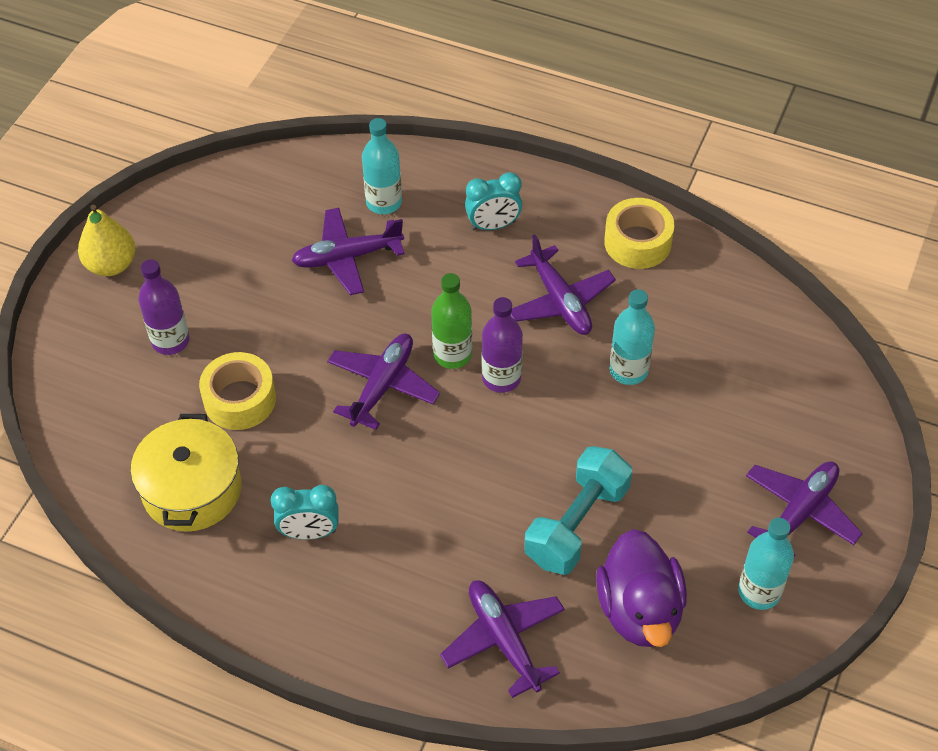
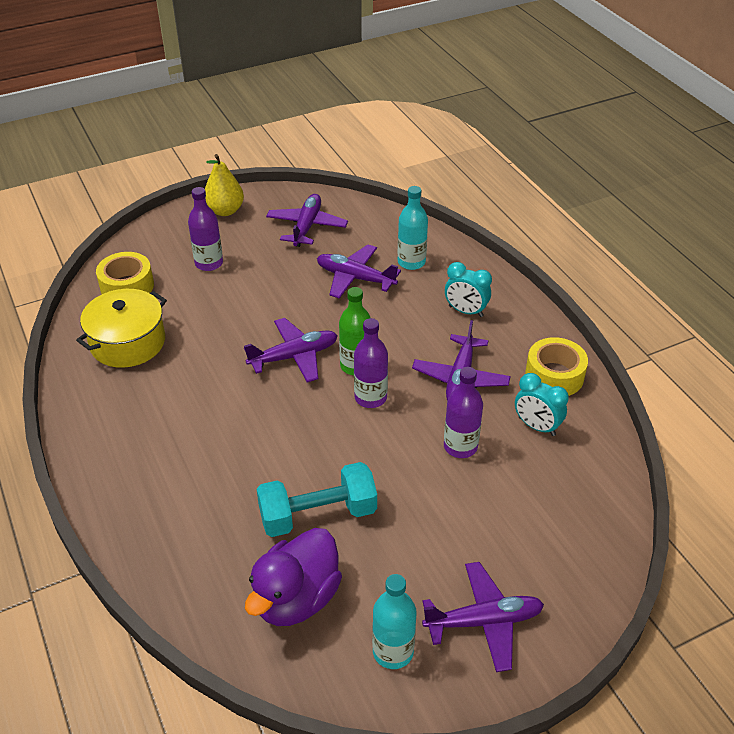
camera: 40 degrees right, 10 degrees down
(240, 399) = (208, 314): yellow tape -> yellow tape (127, 286)
(309, 532) = (158, 406): turquoise clock -> turquoise clock (536, 426)
(503, 640) = (191, 549): purple plane -> purple plane (306, 226)
(628, 370) = (460, 446): turquoise bottle -> purple bottle

